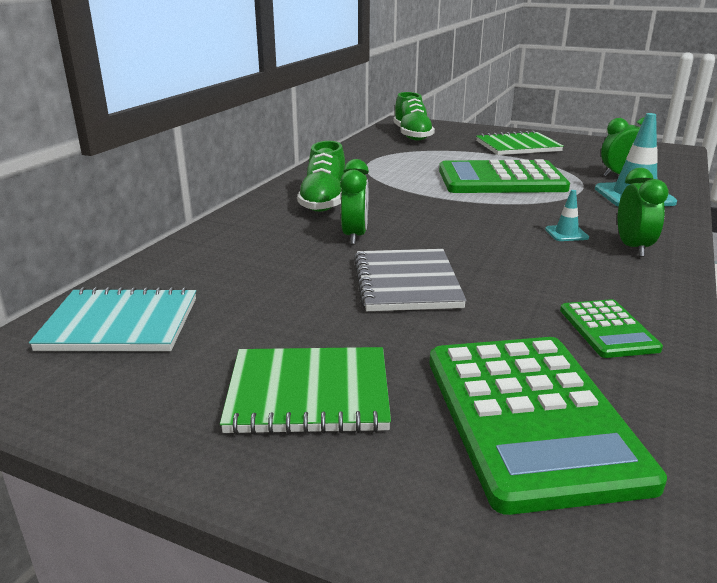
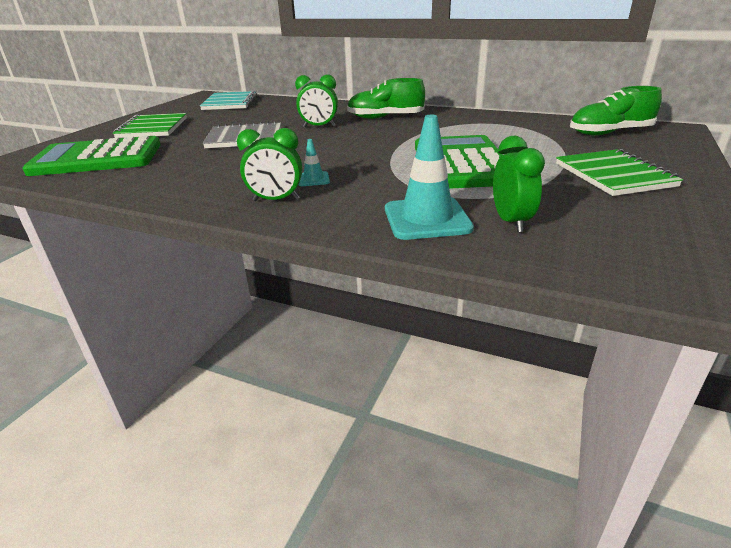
camera: 90 degrees right, 5 degrees up
(607, 329) = (155, 178): green calculator -> none

